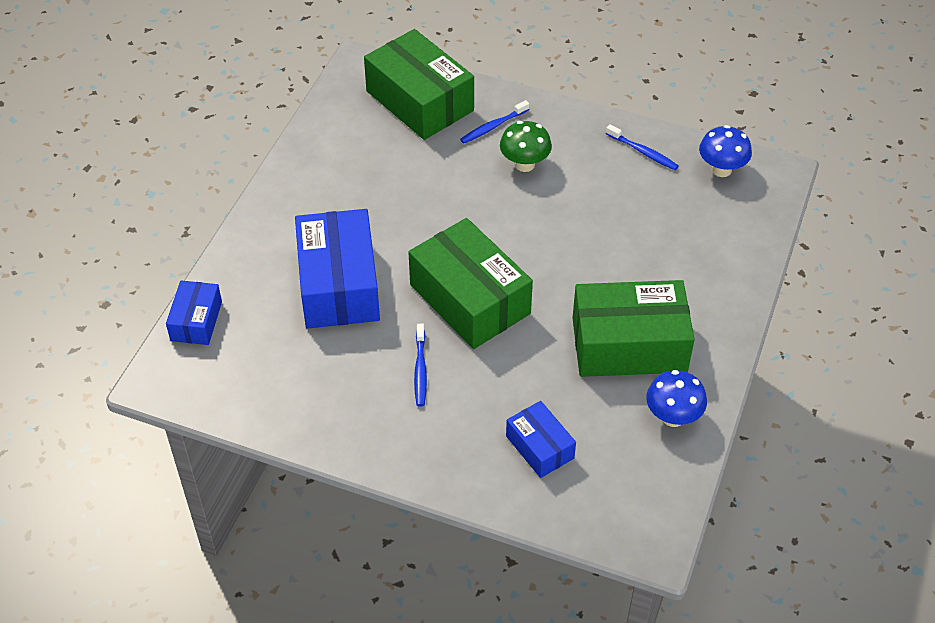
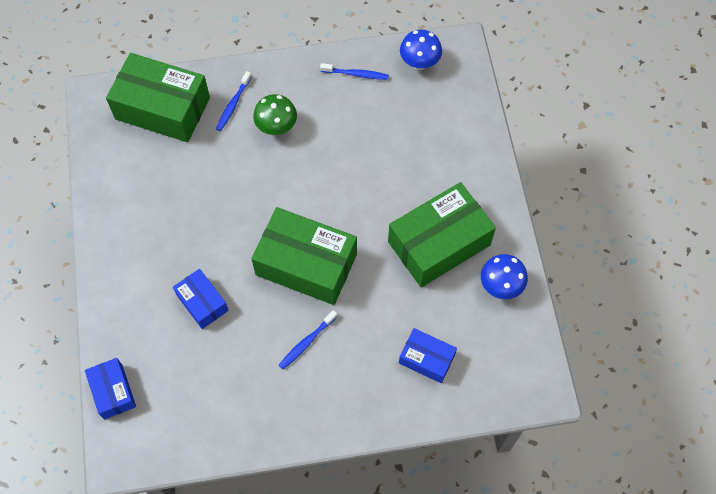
camera: 30 degrees left, 15 degrees up
(339, 285) = (202, 302): blue box -> blue box, size x0.53
(420, 370) = (306, 342): blue toothbrush -> blue toothbrush turned 75 degrees clockwise

